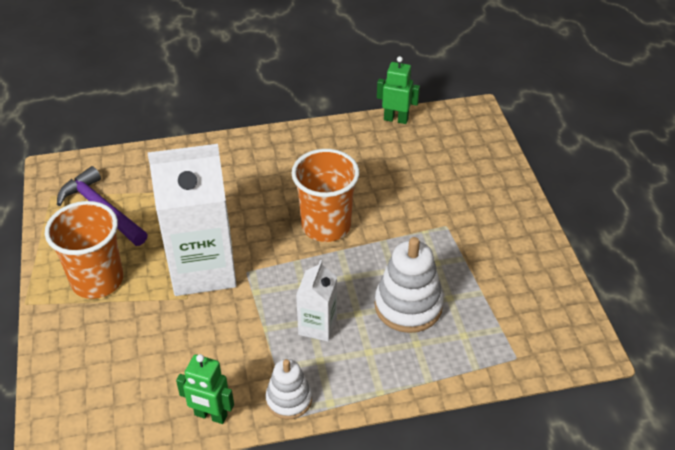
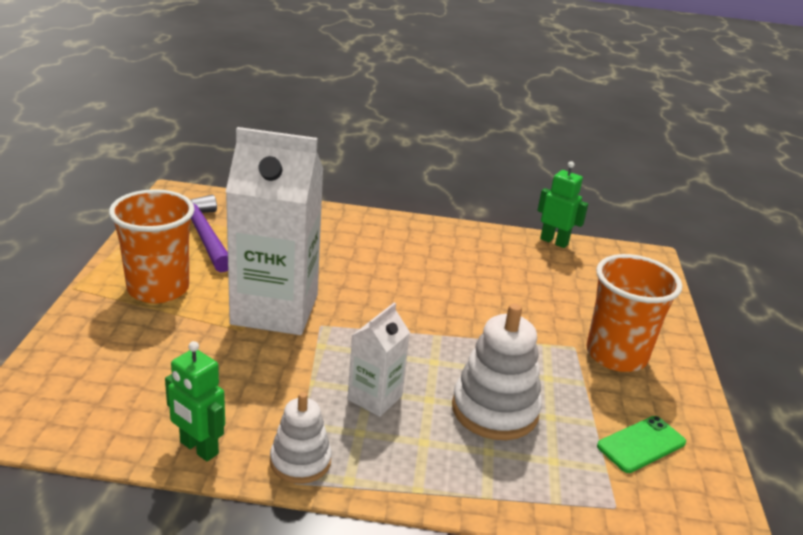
camera: 15 degrees right, 15 degrees down
(326, 226) = (432, 309): orange cup -> orange cup (616, 355)
(519, 299) = (641, 444): none -> green phone

